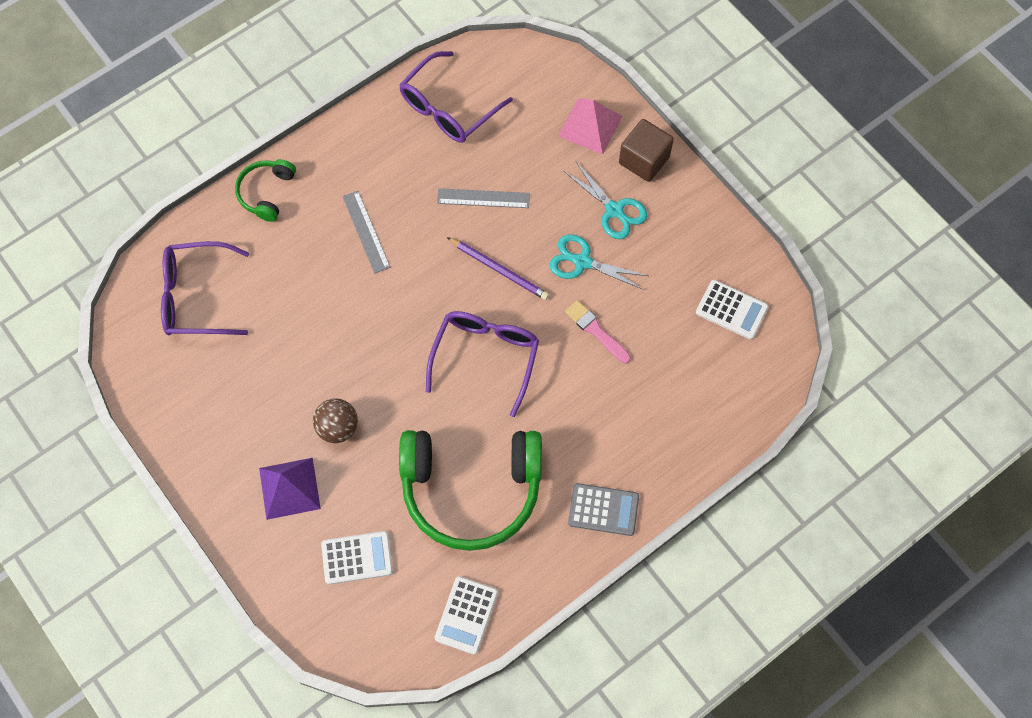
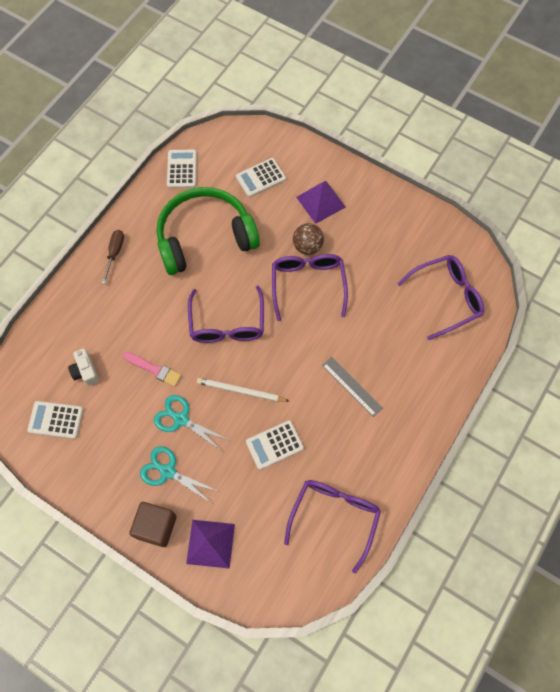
camera: 160 degrees right, 0 degrees up
(266, 192) = (441, 391): green headphones -> none
(361, 374) = (308, 284): none -> purple glasses
(483, 198) = (274, 445): grey ruler -> white calculator
(499, 269) = (241, 391): purple pencil -> white pencil
(582, 262) = (180, 419): turquoise scissors -> turquoise scissors turned 150 degrees counterclockwise
(590, 126) = (210, 543): pink pyramid -> purple pyramid
(603, 509) = (115, 253): grey calculator -> brown screwdriver
(682, 357) = (85, 371): none -> white camera

